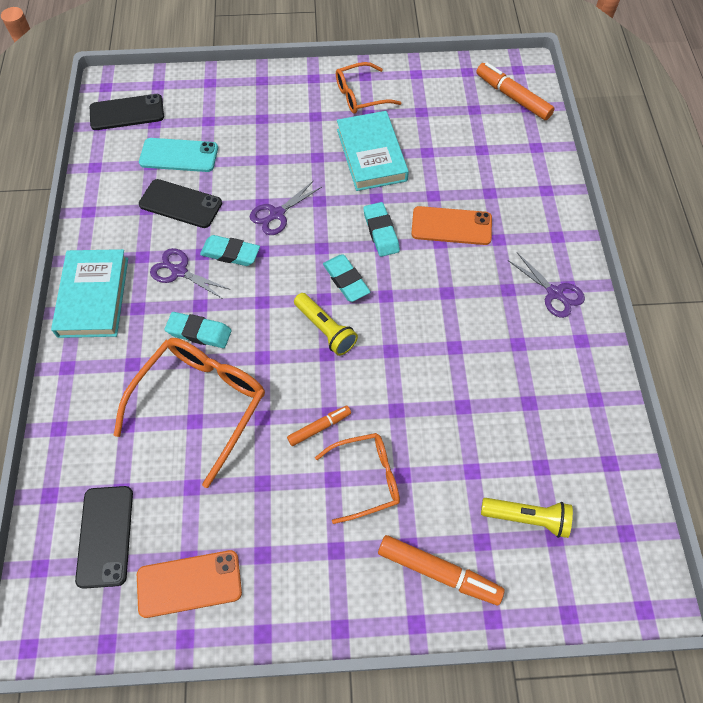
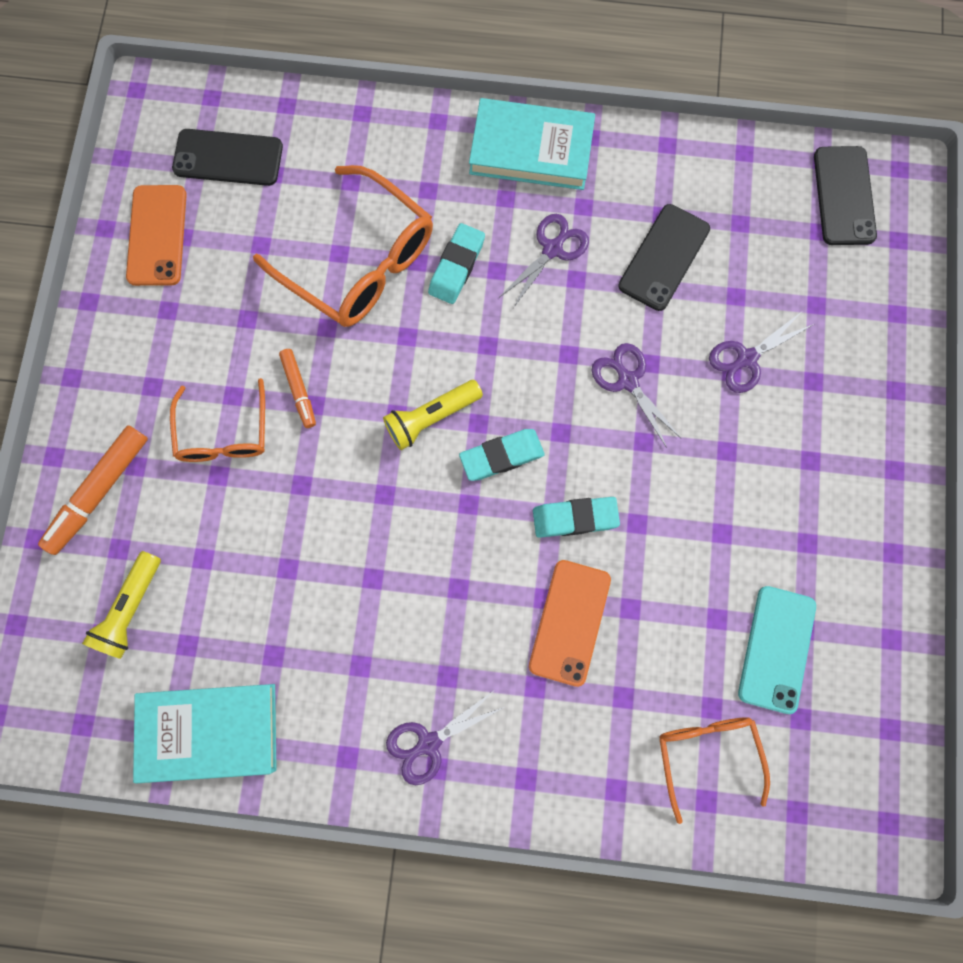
camera: 100 degrees right, 15 degrees up
(179, 155) = (752, 260): turquoise phone -> turquoise phone (776, 649)
(230, 253) = (570, 314): turquoise eraser -> none
(251, 152) = (746, 358): none -> purple scissors
(361, 96) = (848, 538): orange glasses -> orange glasses (707, 755)
(371, 155) = (721, 531): turquoise book -> turquoise book (209, 731)
(512, 97) = (822, 793): orange marker -> none

